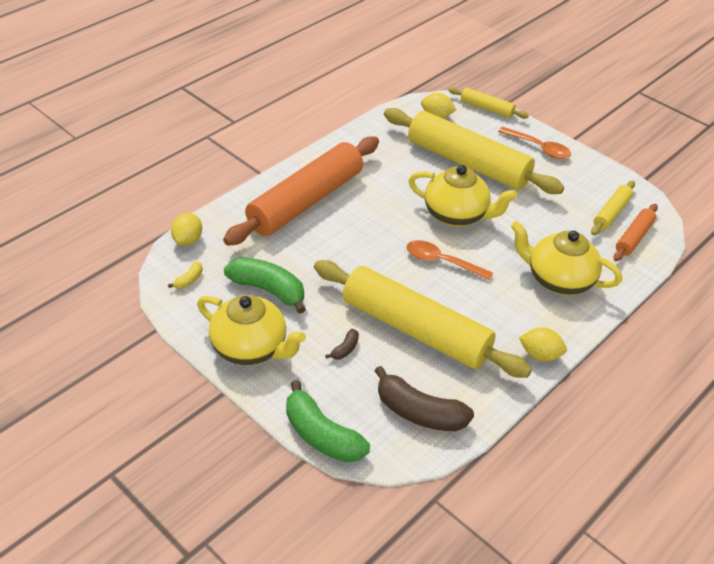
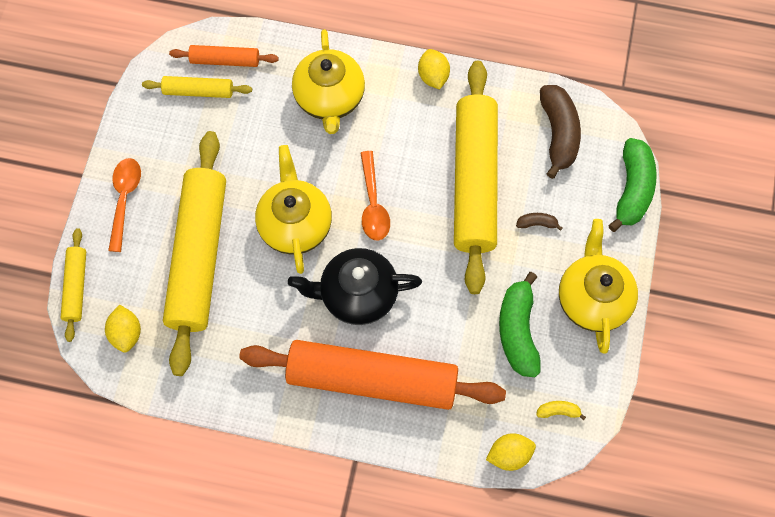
camera: 120 degrees left, 25 degrees up
(374, 221) = (357, 295): none -> black teapot

